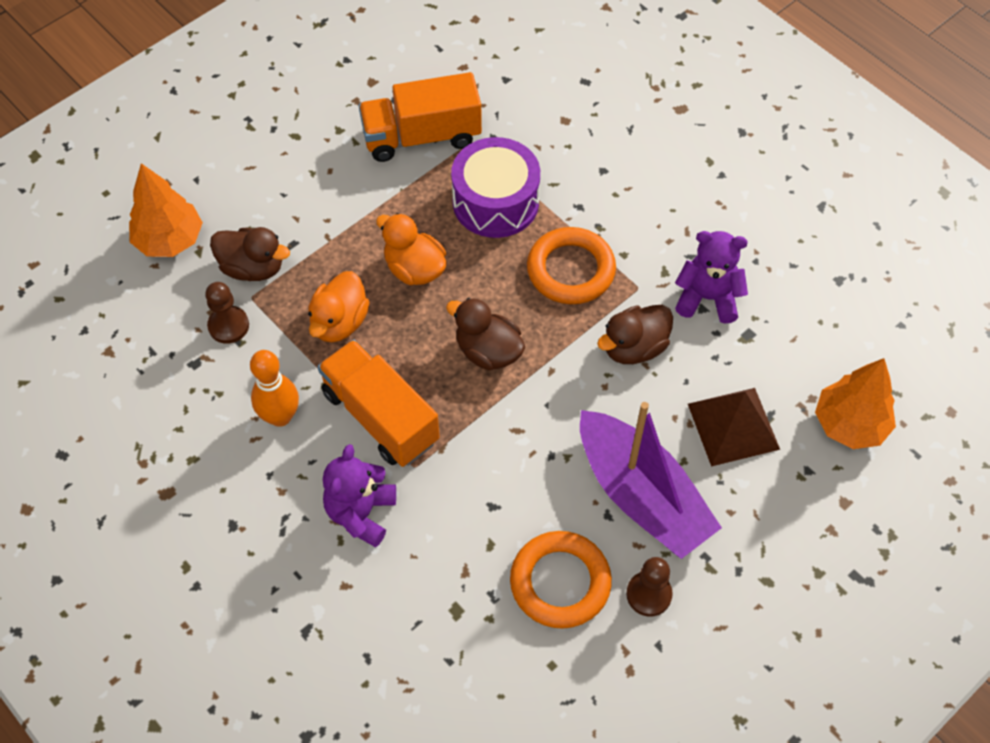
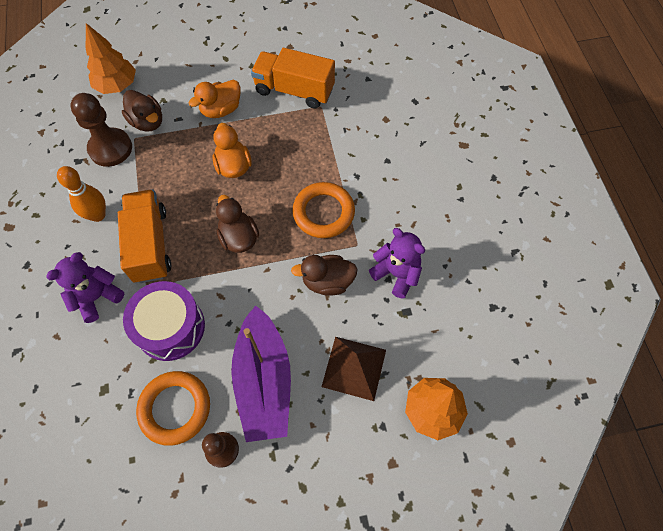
camera: 30 degrees right, 5 degrees up
(228, 326) = (110, 148): brown pawn -> brown pawn, size x1.62
(339, 322) = (169, 177): orange duck -> orange duck (221, 110)
(495, 202) = (309, 149): purple drum -> purple drum (170, 327)

